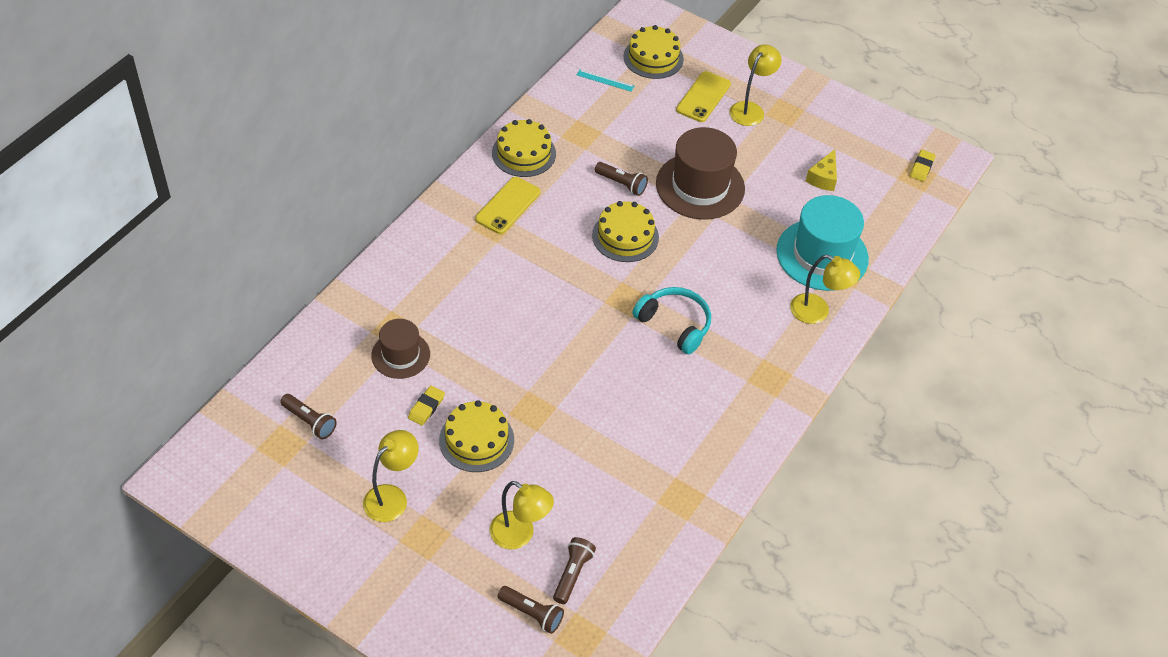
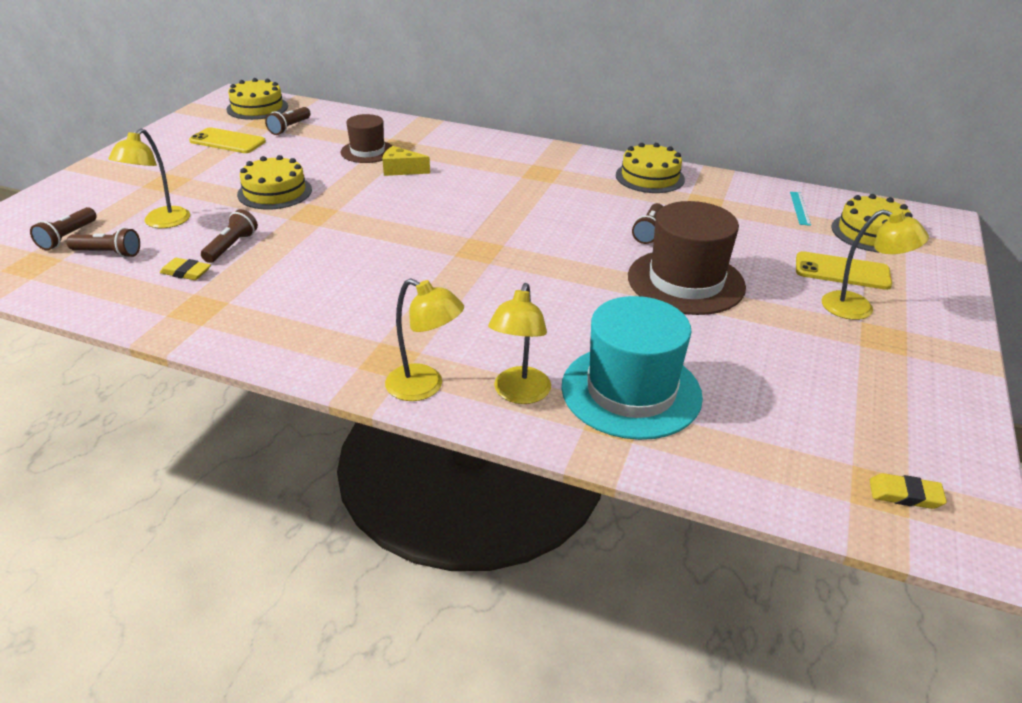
camera: 80 degrees right, 15 degrees down
(392, 497) = (211, 165): yellow lamp -> yellow lamp (424, 387)
(426, 407) = (310, 167): yellow eraser -> yellow eraser (186, 272)
(508, 205) = (573, 177): yellow phone -> yellow phone (227, 141)
(581, 475) = (231, 246): none -> brown flashlight
(625, 236) = (571, 241): yellow cake -> yellow cake (257, 108)
(675, 324) = (454, 283): turquoise headphones -> none
(823, 178) = (785, 382): yellow cheese -> yellow cheese (401, 170)

